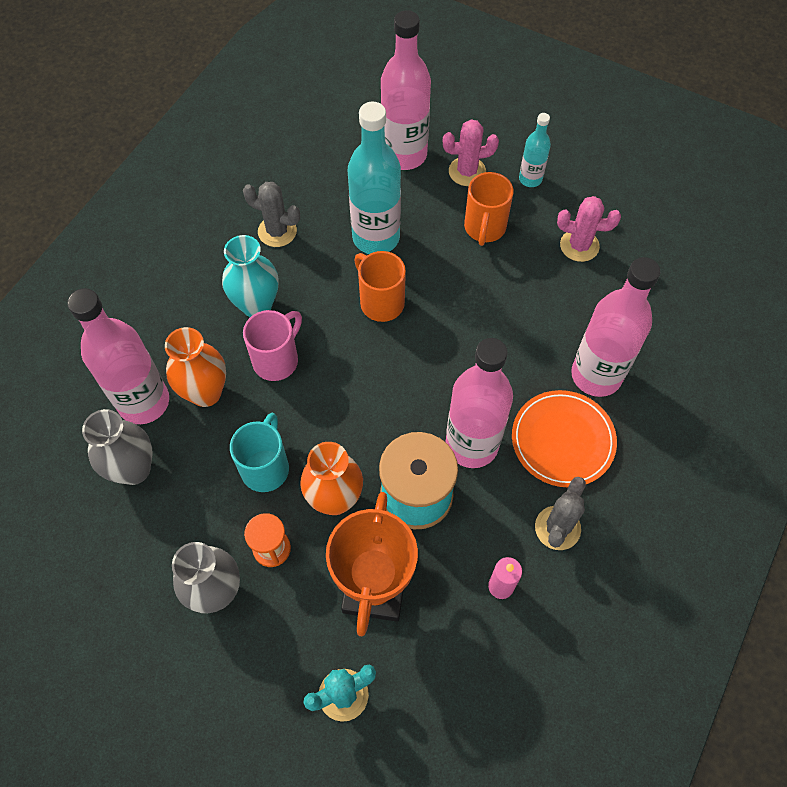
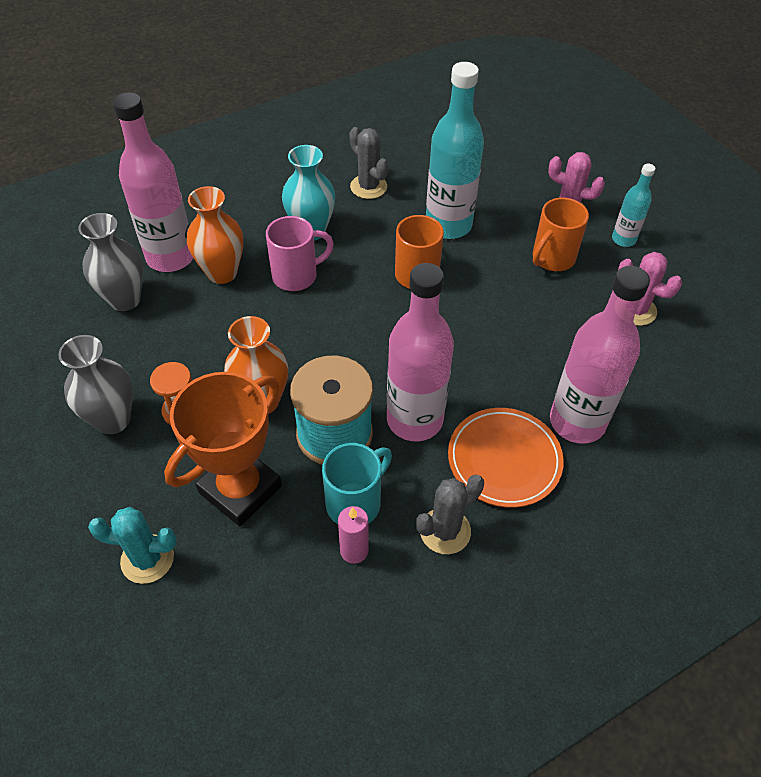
camera: 30 degrees right, 10 degrees down
(266, 467) = (225, 349): turquoise mug -> turquoise mug (355, 503)
(404, 154) = (519, 176): pink bottle -> none

